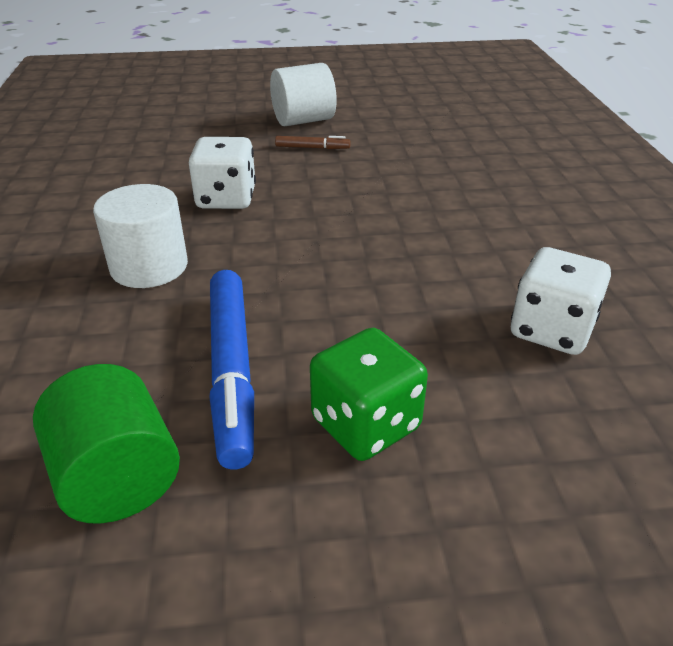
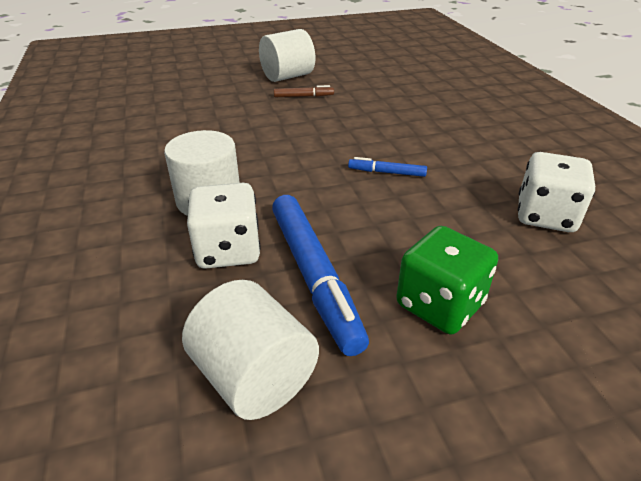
camera: 10 degrees left, 0 degrees up
(117, 477) = (254, 377): green cylinder -> white cylinder
(226, 199) = (251, 141): white dice -> white dice (228, 250)
(373, 254) = (387, 172): none -> blue marker

